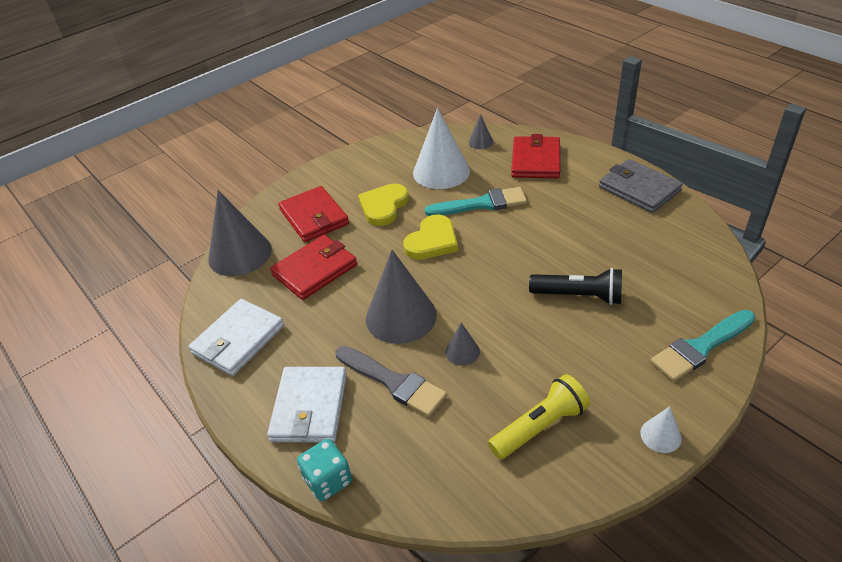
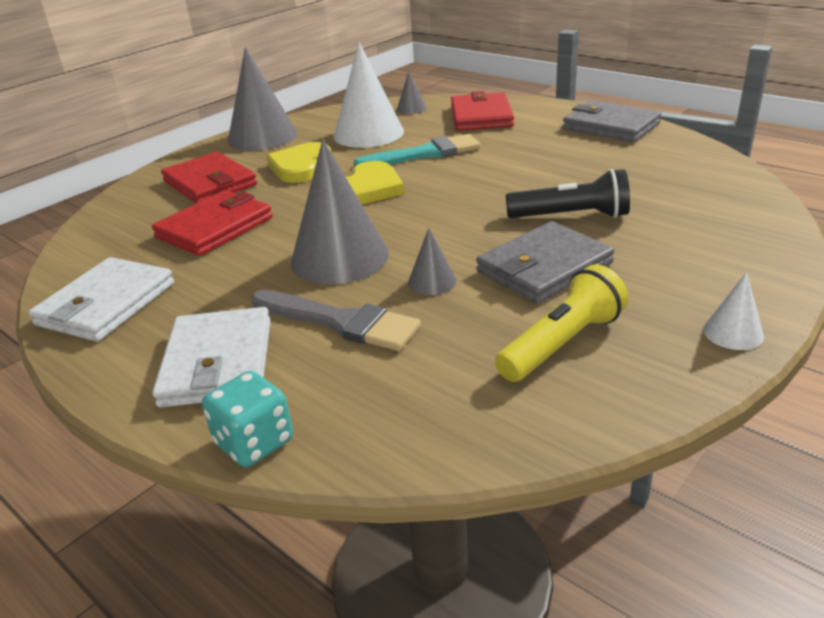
camera: 10 degrees left, 10 degrees down
(240, 254) = (109, 224): grey cone -> grey cone (262, 137)
(545, 349) = (544, 267): none -> grey wallet
(700, 347) = (745, 244): turquoise brush -> none

